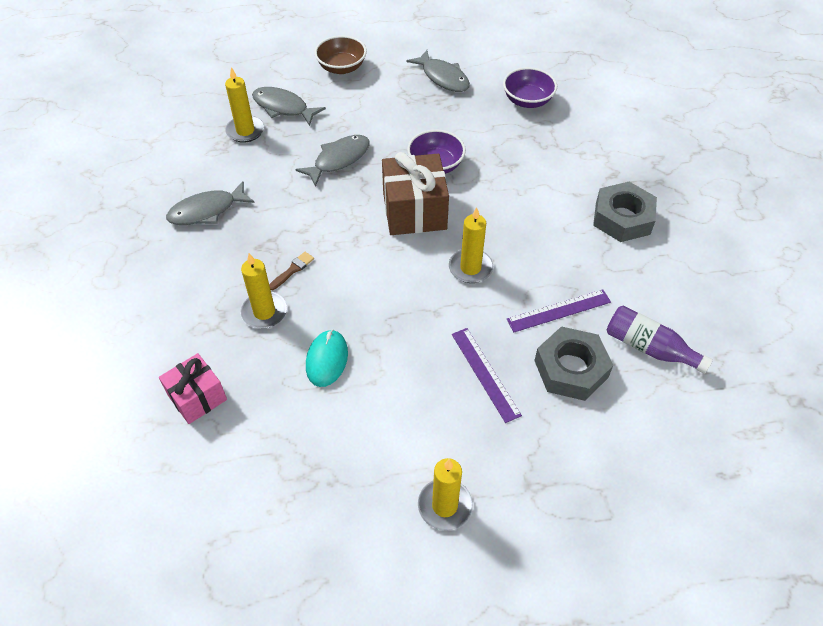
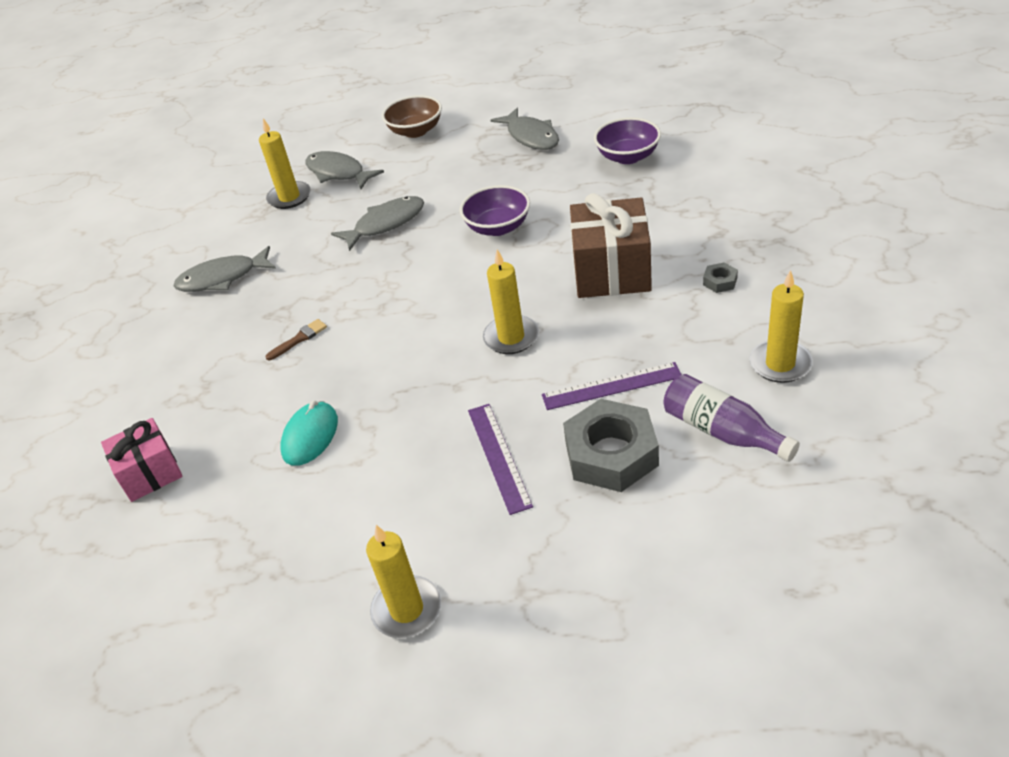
camera: 15 degrees right, 10 degrees down
(264, 312) = (253, 383): yellow candle -> yellow candle (780, 364)
(414, 211) = (459, 276): brown gift -> brown gift (611, 271)
(622, 218) = (720, 281): grey nut -> grey nut, size x0.42

